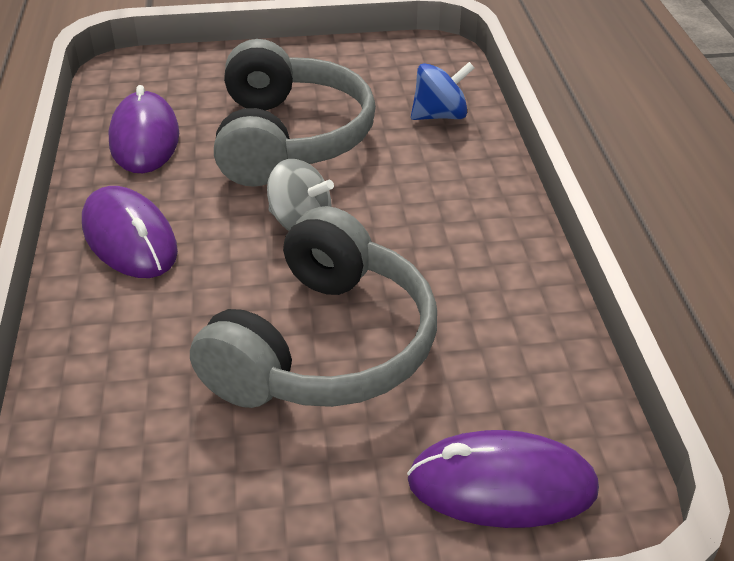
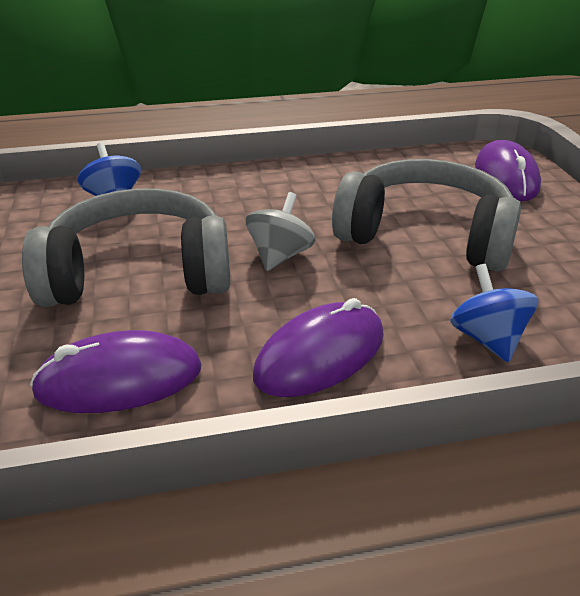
camera: 95 degrees left, 5 degrees down
(106, 354) = (487, 339): none -> blue spinning top

